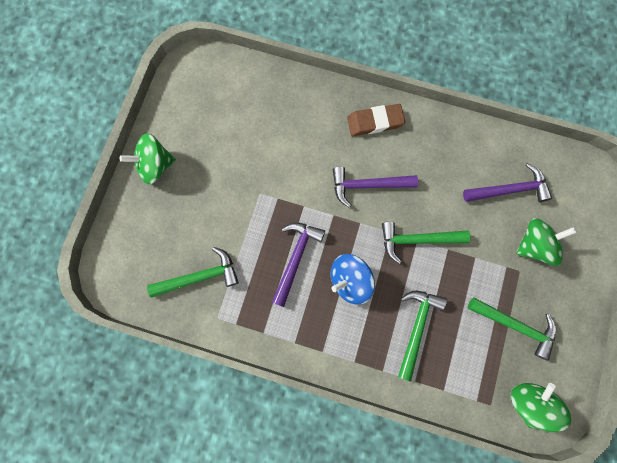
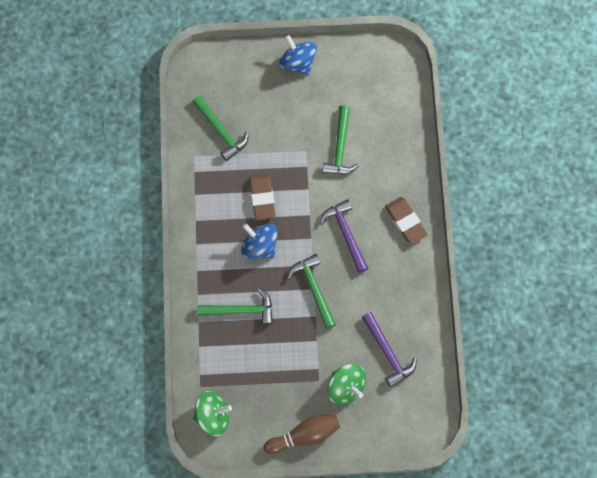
camera: 70 degrees right, 5 degrees down
(155, 165) = (298, 62): green spinning top -> blue spinning top
(295, 258) = (262, 198): purple hammer -> brown eraser
(515, 325) = (271, 389): green hammer -> green hammer (340, 147)
(575, 307) = (304, 435): none -> brown bowling pin

